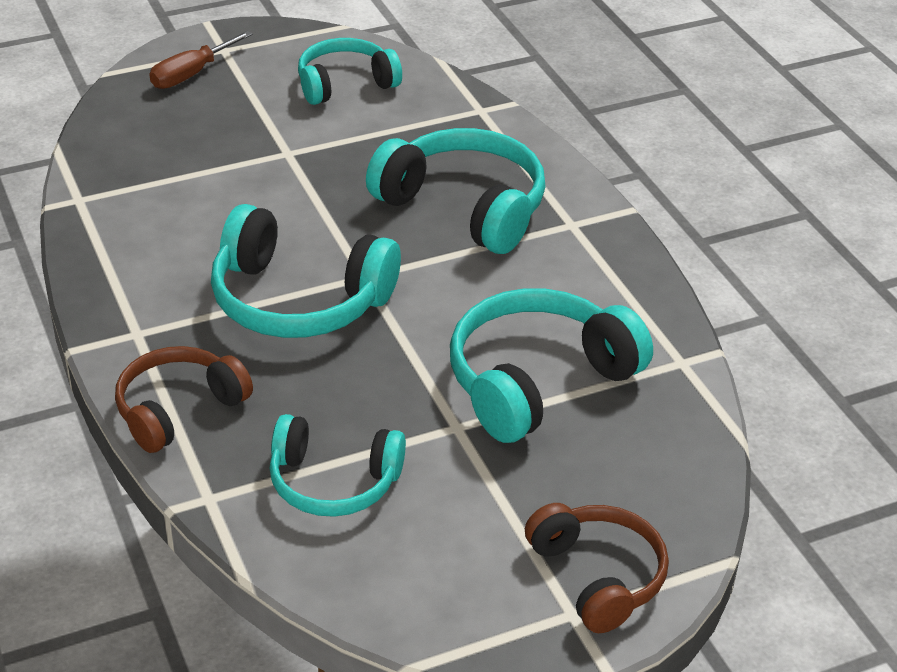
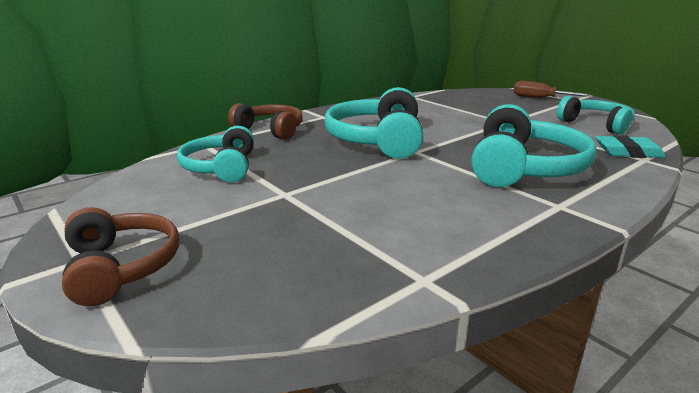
camera: 75 degrees right, 15 degrees down
(454, 110) = (628, 152): none -> turquoise eraser
(537, 381) = (350, 215): turquoise headphones -> none
(598, 576) = (121, 267): brown headphones -> brown headphones turned 75 degrees counterclockwise

